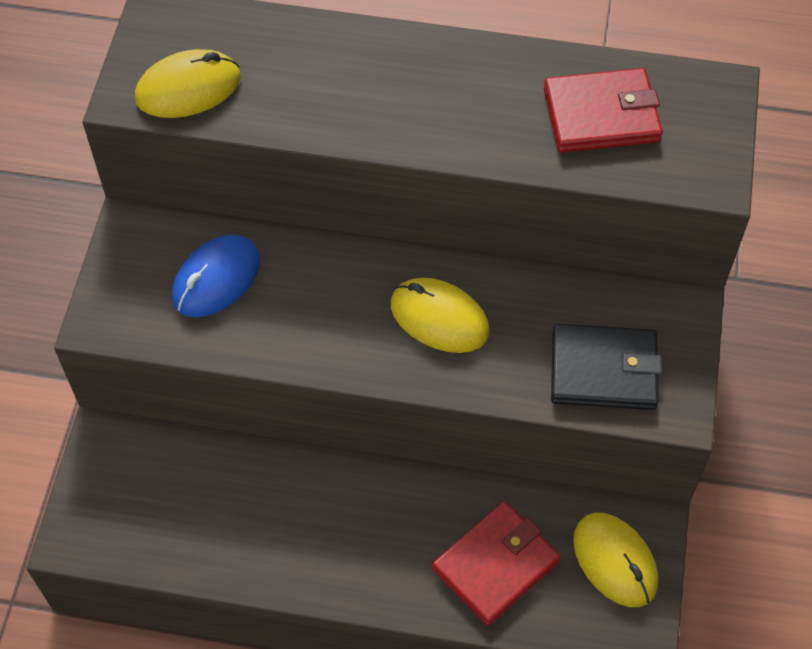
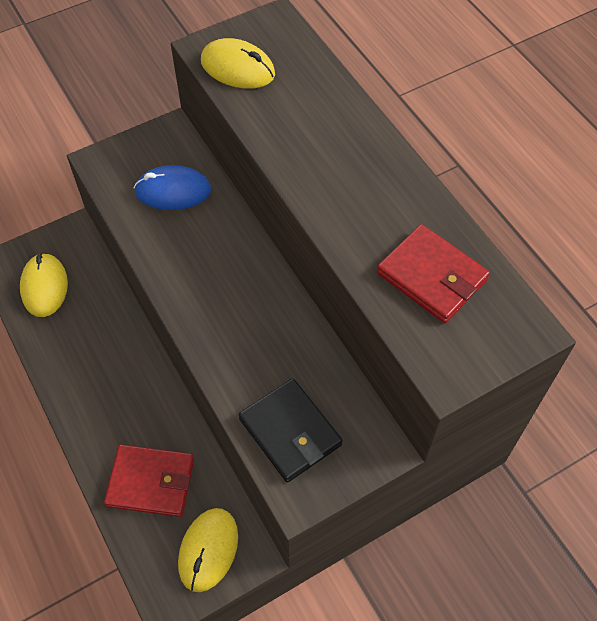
camera: 50 degrees right, 0 degrees up
(439, 318) = (246, 315): yellow mouse -> yellow mouse (44, 287)

